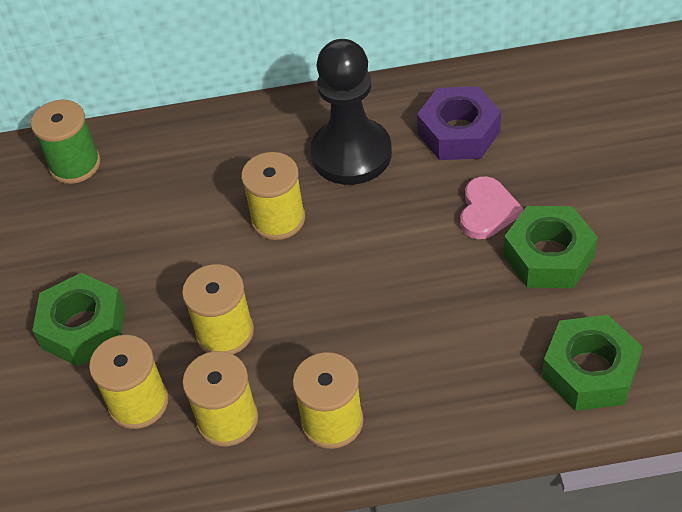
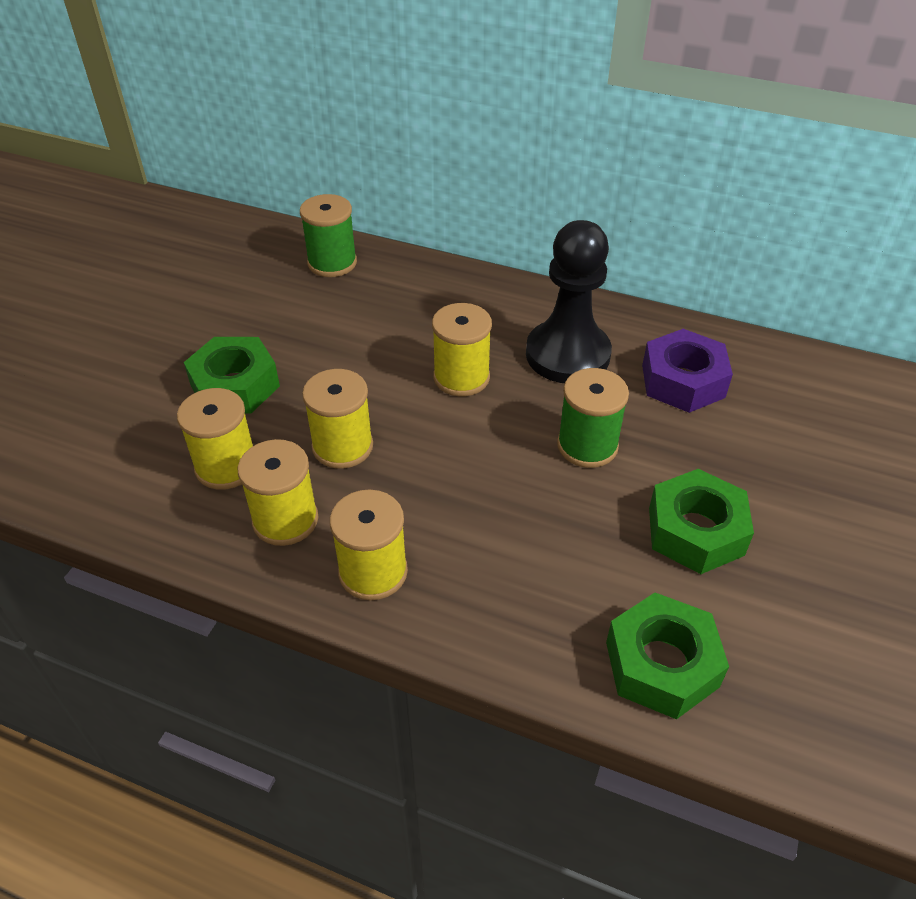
camera: 25 degrees right, 5 degrees down
(422, 227) = (587, 446): none -> green spool
(487, 211) = (661, 460): pink heart -> none

